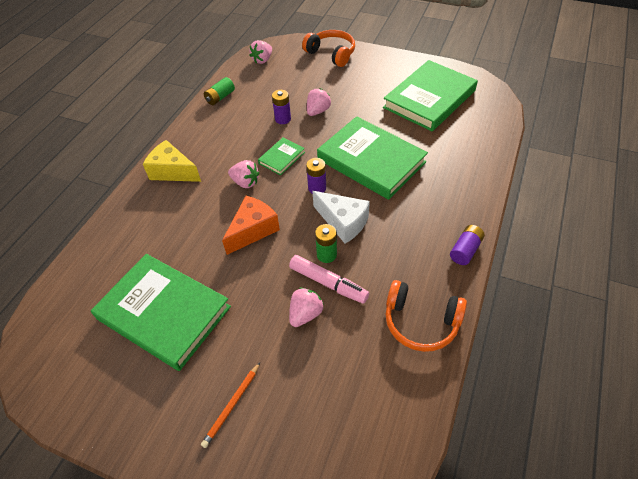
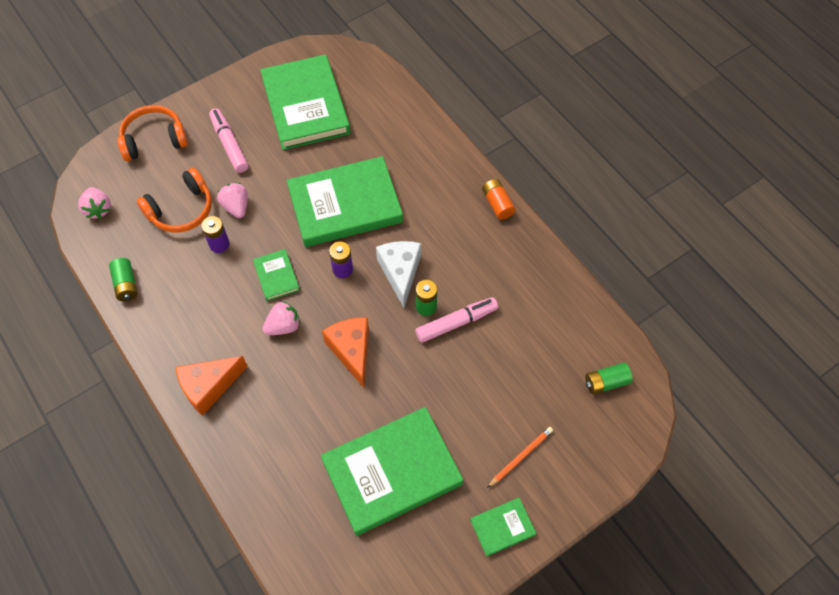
camera: 60 degrees left, 10 degrees up
(153, 428) = (502, 527): none -> green book
(172, 171) = (209, 387): yellow cheese -> orange cheese
(232, 405) = (520, 457): orange pencil -> orange pencil turned 105 degrees counterclockwise
(305, 314) = (474, 357): pink strawberry -> none
(343, 222) = (400, 273): white cheese -> white cheese turned 75 degrees counterclockwise
(360, 443) = (606, 382): none -> green battery
(361, 83) = (229, 144): none -> pink marker
(421, 322) = (539, 279): orange headphones -> orange headphones (181, 209)
(465, 250) = (497, 204): purple battery -> orange battery

